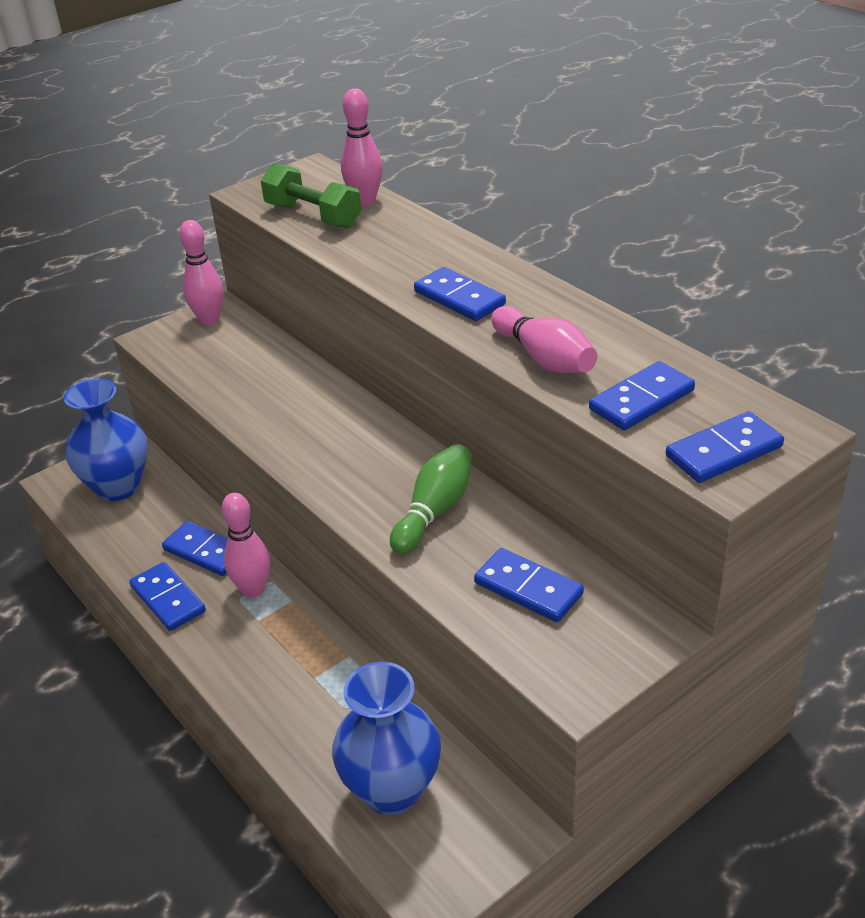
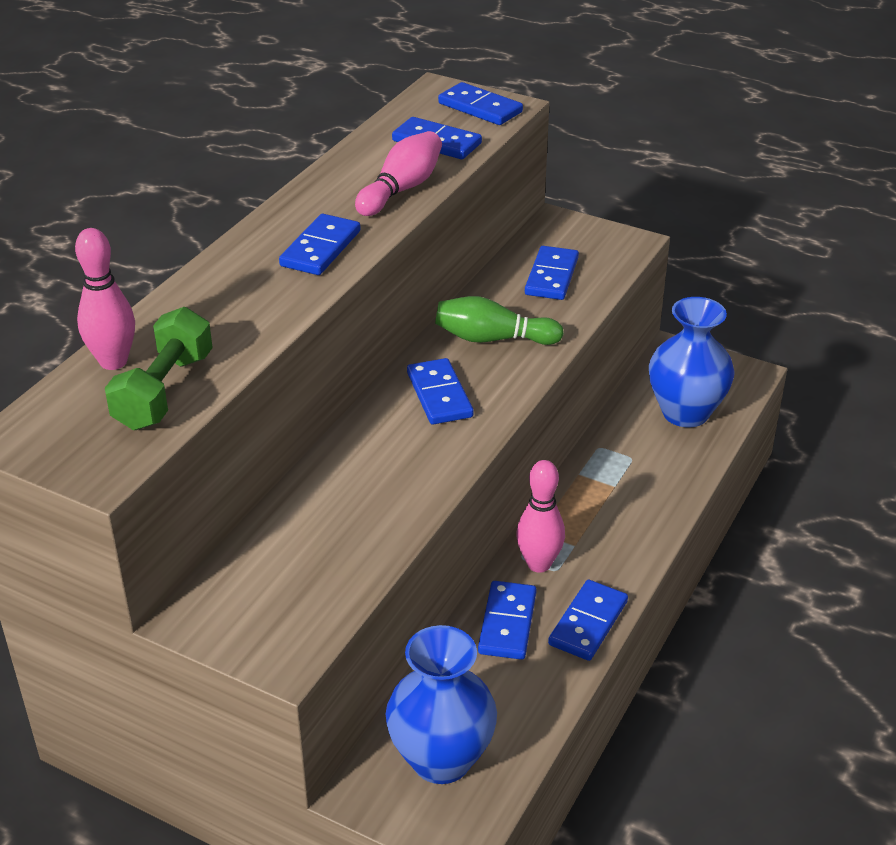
camera: 115 degrees left, 0 degrees up
(209, 319) = (222, 615): pink bowling pin -> none
(369, 457) = (439, 395): none -> blue domino

